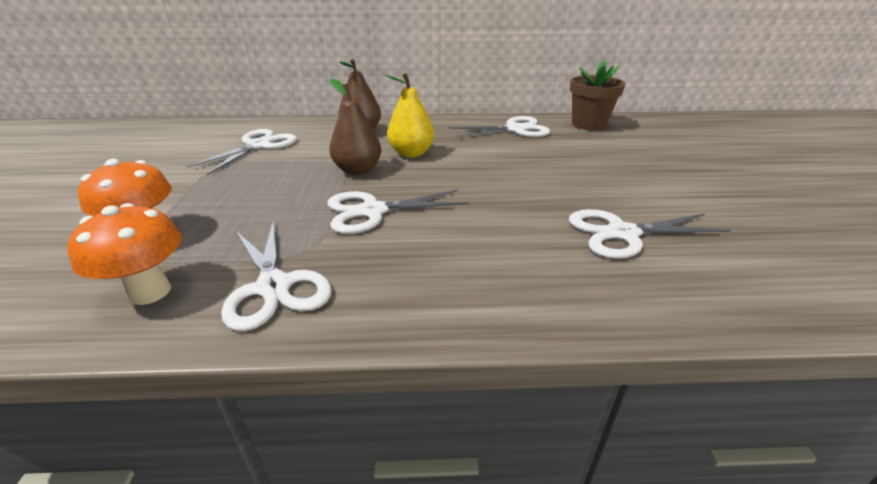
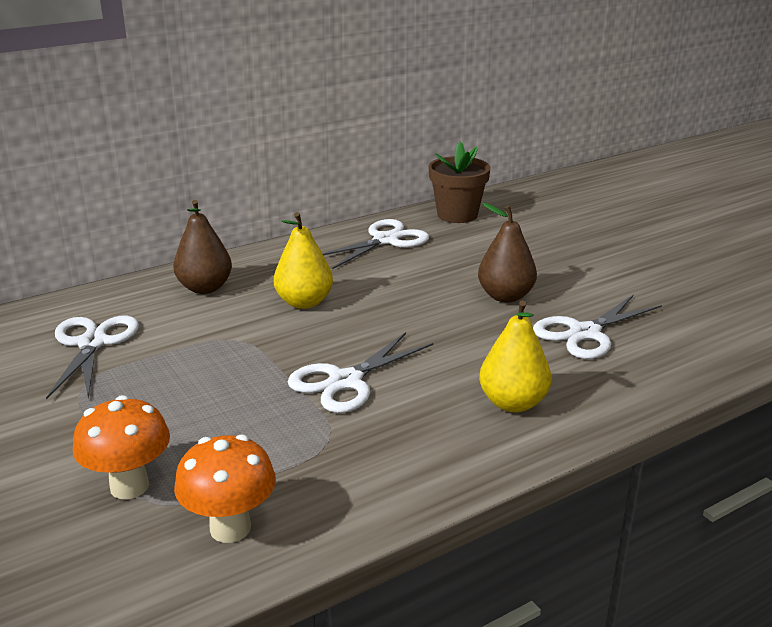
camera: 30 degrees left, 5 degrees down
(274, 286) = (344, 479): white scissors -> none
(358, 170) = (269, 340): brown pear -> brown pear (505, 296)
(488, 273) = (513, 403): none -> yellow pear

